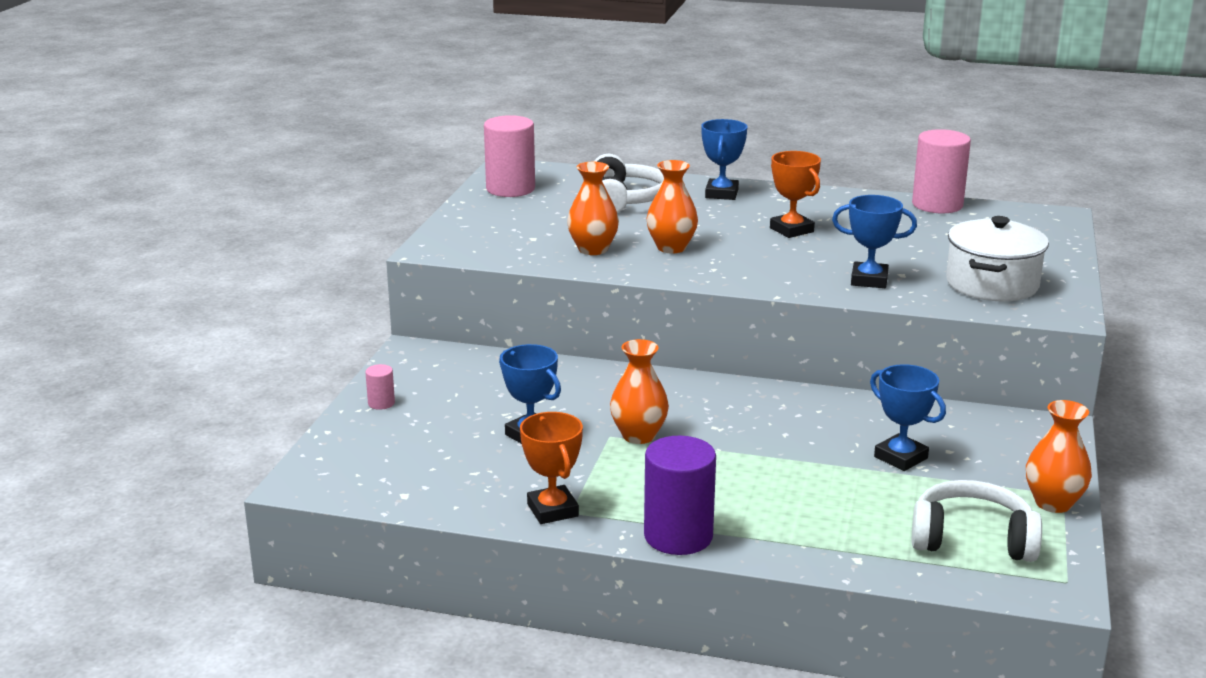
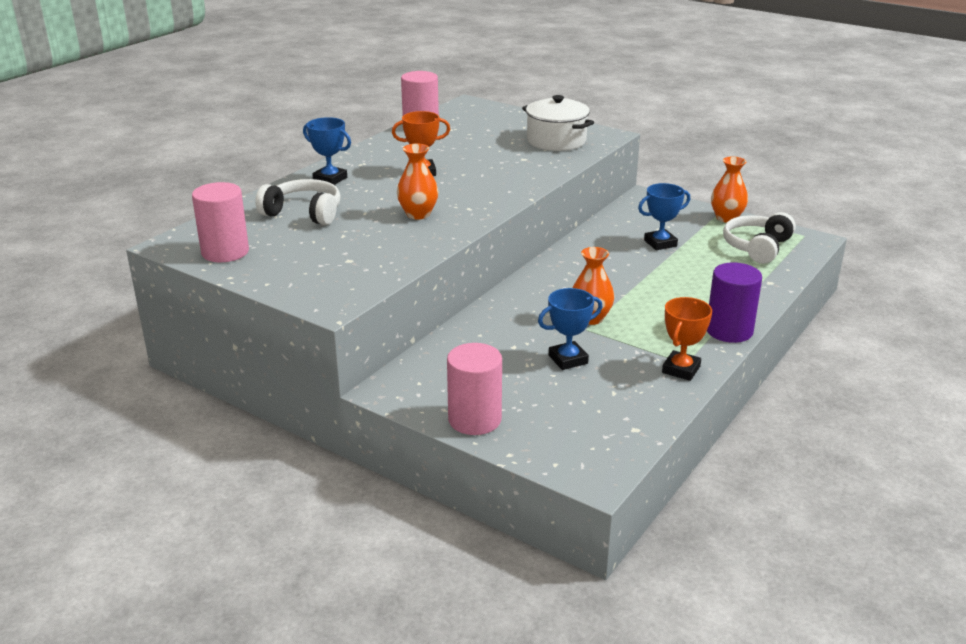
camera: 70 degrees left, 5 degrees up
(381, 403) = (474, 419): pink cylinder -> pink cylinder, size x2.21
(552, 510) = (681, 369): orange trophy -> orange trophy turned 60 degrees counterclockwise
(593, 249) = (395, 241): orange vase -> none
(869, 280) = (525, 169): blue trophy -> none

